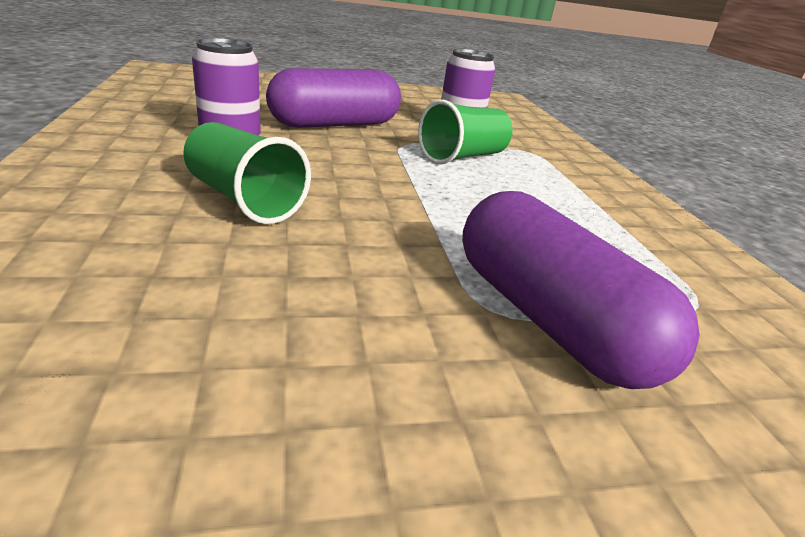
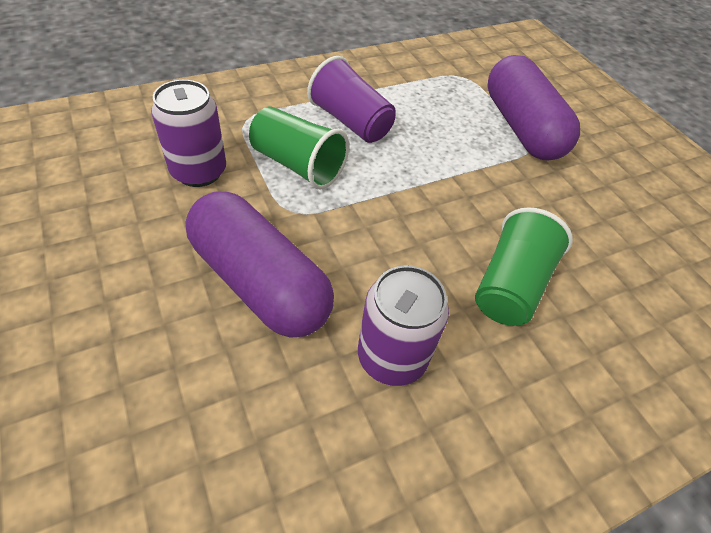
camera: 105 degrees left, 20 degrees up
(536, 191) = (350, 122): none -> purple cup
(547, 318) = (522, 127): purple capsule -> purple capsule turned 60 degrees counterclockwise

